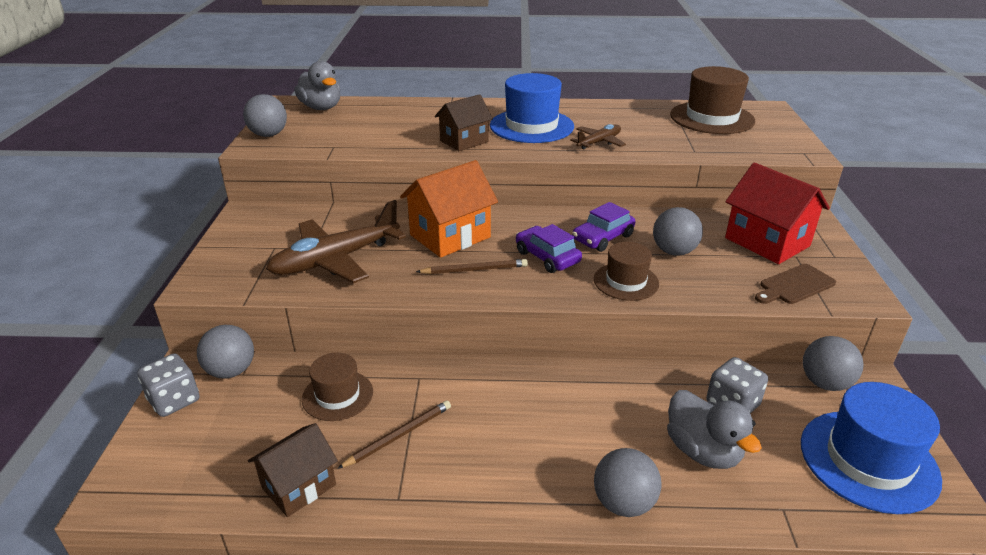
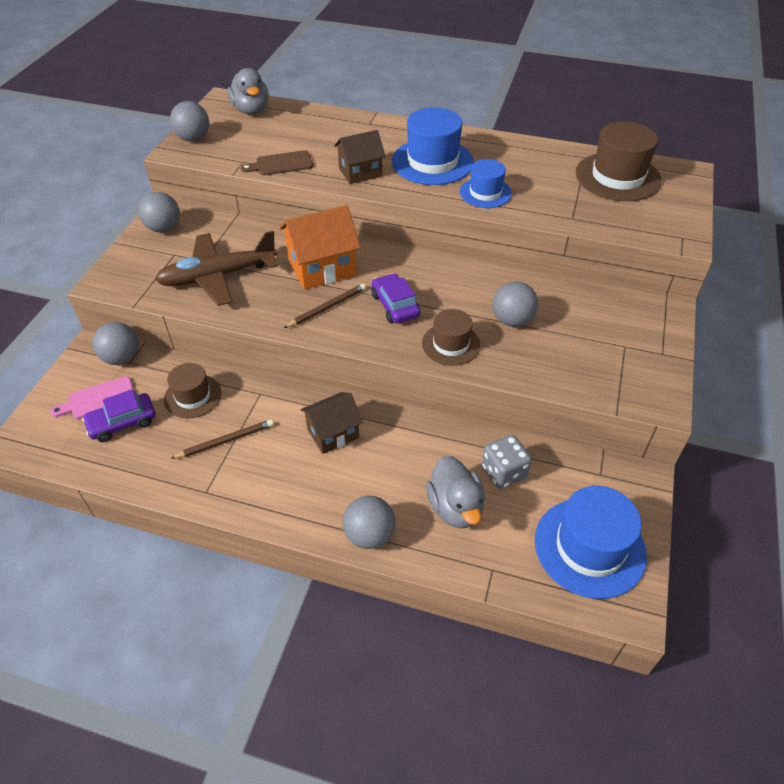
camera: 15 degrees right, 15 degrees up
(174, 400) = (74, 375): grey dice -> none
(216, 421) = (98, 399): none -> pink cutting board
(299, 486) = (140, 465): brown house -> brown house (333, 433)
(474, 270) = (327, 307): brown pencil -> brown pencil turned 45 degrees counterclockwise
(599, 142) = (485, 193): brown plane -> blue hat
(603, 238) = (455, 293): purple car -> purple car (122, 423)
(767, 242) = (607, 325): red house -> none
(794, 285) = (602, 378): brown cutting board -> brown cutting board (281, 164)
(825, 383) = (597, 470): grey ball -> grey ball (164, 228)

